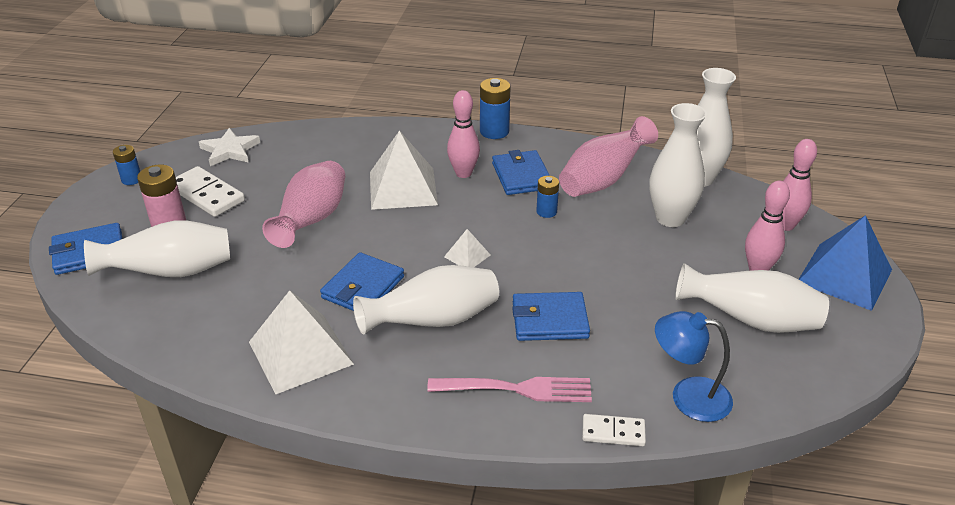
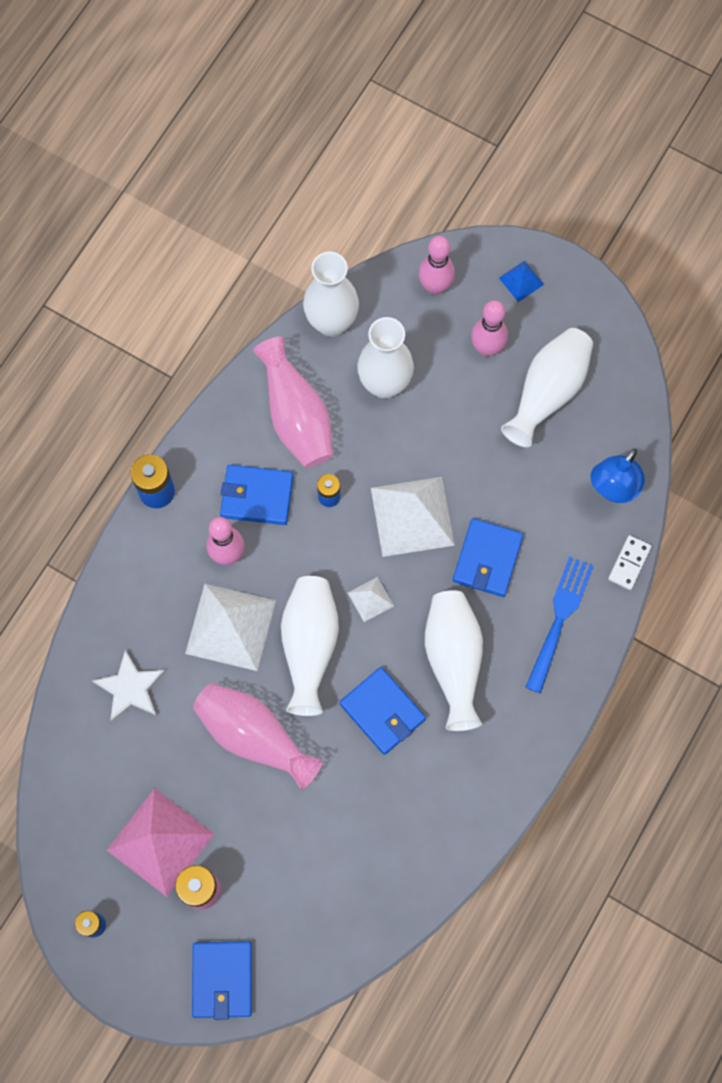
camera: 70 degrees left, 35 degrees up
(171, 272) = (290, 895): white vase -> white vase (309, 646)
(206, 195) = (160, 842): white domino -> pink pyramid
(230, 150) = (74, 802): white star -> white star (130, 688)
(300, 353) = (453, 789): white pyramid -> white pyramid (412, 516)
(517, 389) = (559, 619): pink fork -> blue fork
(844, 276) = (521, 281): blue pyramid -> blue pyramid, size x0.47

